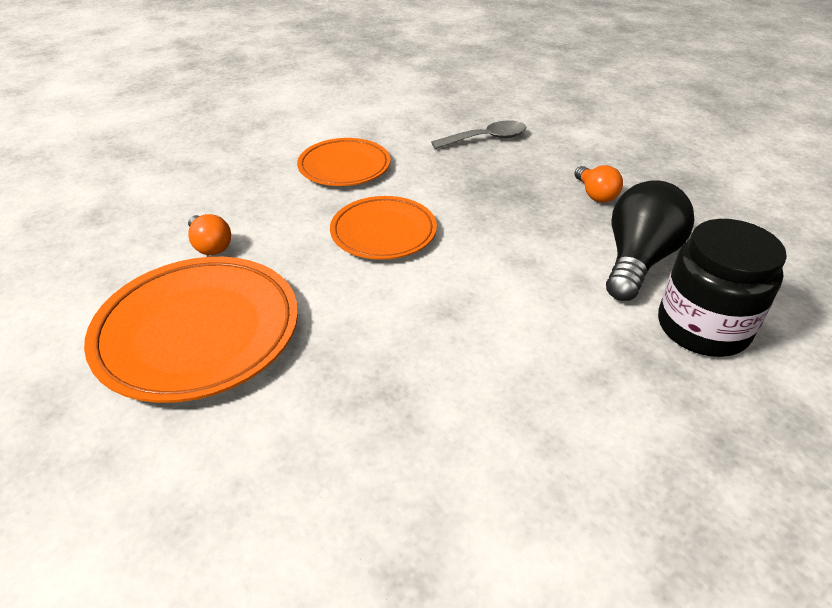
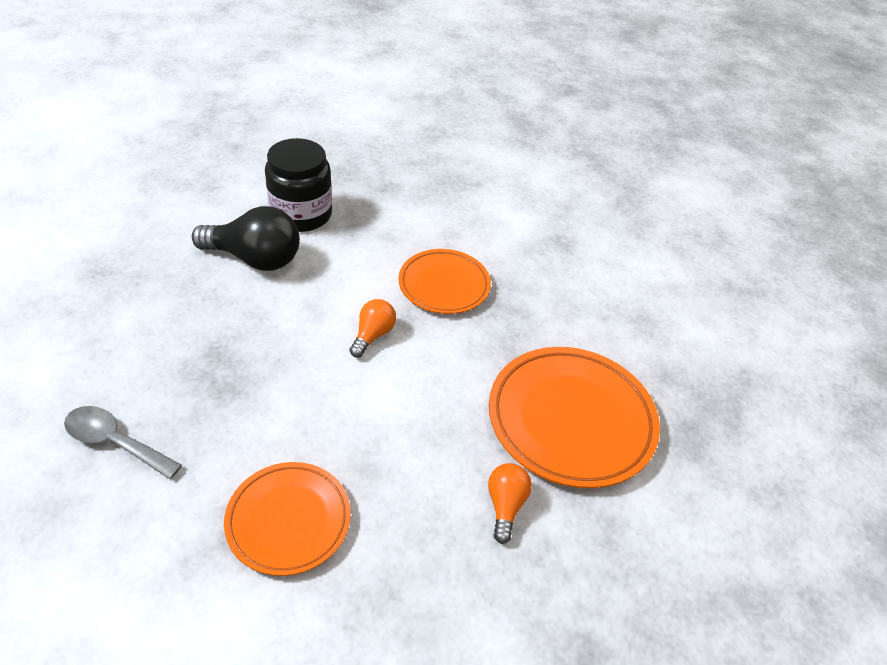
camera: 140 degrees left, 5 degrees up
(383, 232) = (363, 406): orange plate -> orange plate (444, 285)
(595, 194) = (174, 313): orange light bulb -> orange light bulb (373, 335)
(637, 260) = (255, 259): black light bulb -> black light bulb turned 150 degrees counterclockwise

